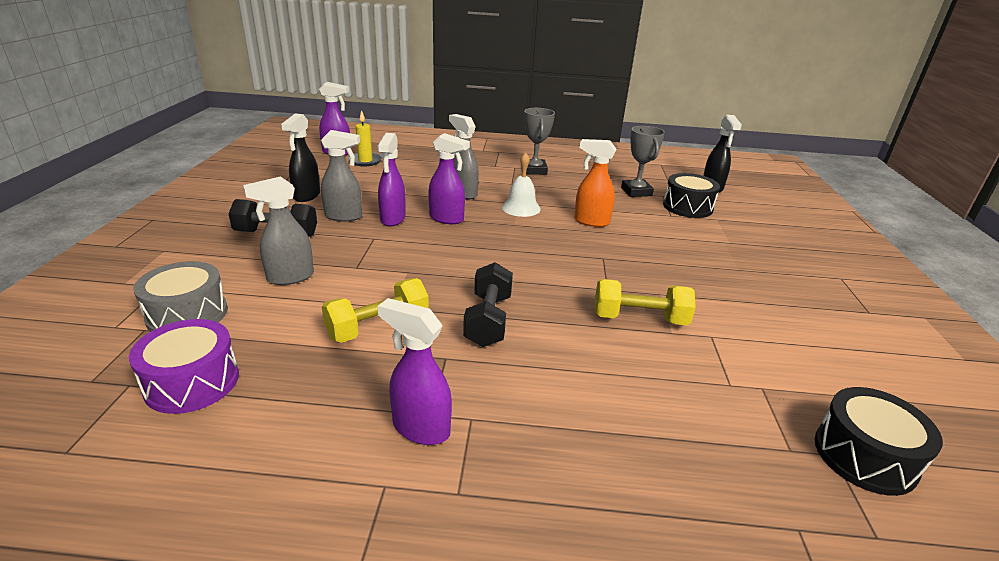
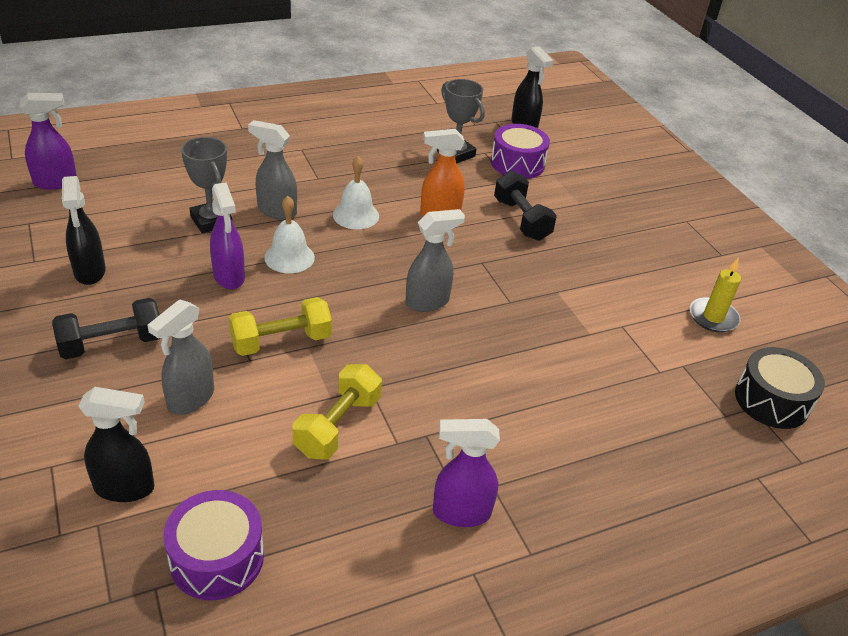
camera: 30 degrees left, 10 degrees up
(187, 314) = (125, 488): grey drum -> black spray bottle
(344, 216) = (168, 291): grey spray bottle -> grey spray bottle (428, 302)
(365, 161) = (109, 188): yellow candle -> yellow candle (713, 317)
(447, 219) = (289, 257): purple spray bottle -> white bell
(488, 320) = (432, 378): black dumbbell -> black dumbbell (521, 220)
(534, 170) = (327, 148): grey trophy -> grey trophy (211, 221)
(639, 319) = (557, 328): yellow dumbbell -> yellow dumbbell (281, 341)
(687, 207) = (517, 163): black drum -> purple drum

